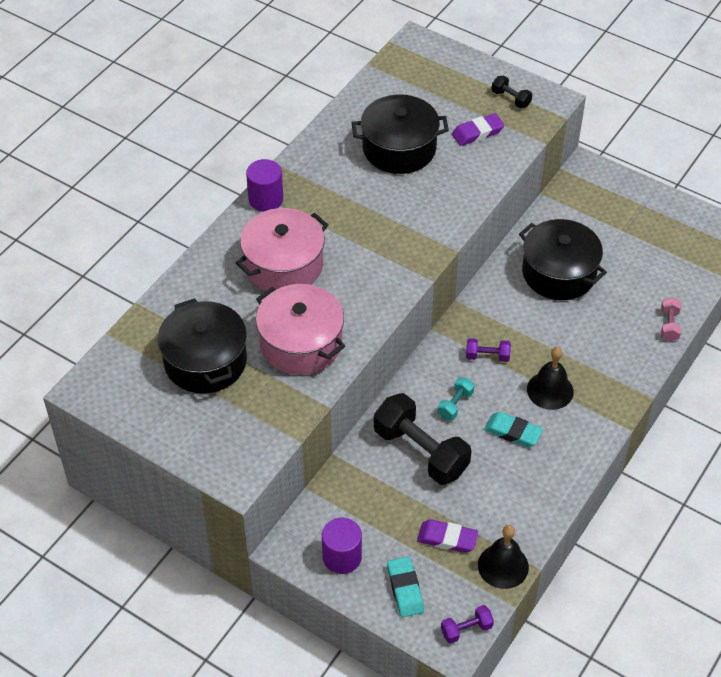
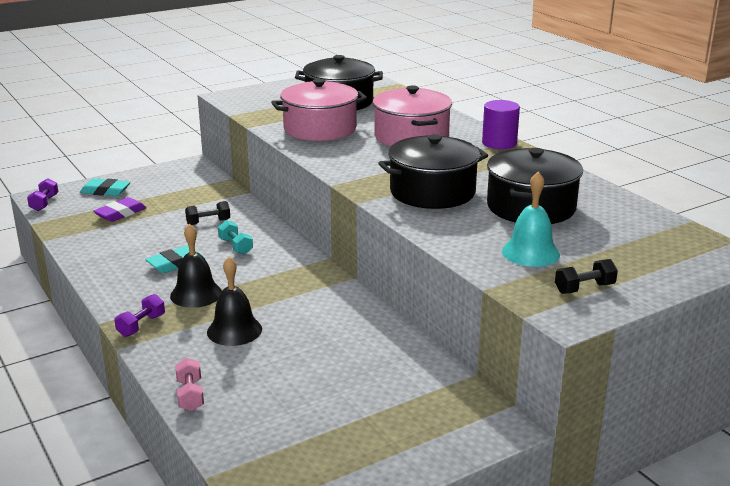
camera: 115 degrees right, 25 degrees down
(342, 557) = (160, 178): purple cylinder -> none
(421, 451) = (208, 222): black dumbbell -> black dumbbell, size x0.46
(477, 133) = (530, 252): purple eraser -> turquoise bell
(487, 356) = (270, 274): purple dumbbell -> purple dumbbell (141, 325)
(503, 566) = (68, 227): black bell -> black bell (234, 330)
(559, 273) = (337, 346): black pot -> black pot (432, 192)
(669, 325) = (190, 395): pink dumbbell -> pink dumbbell turned 45 degrees clockwise

